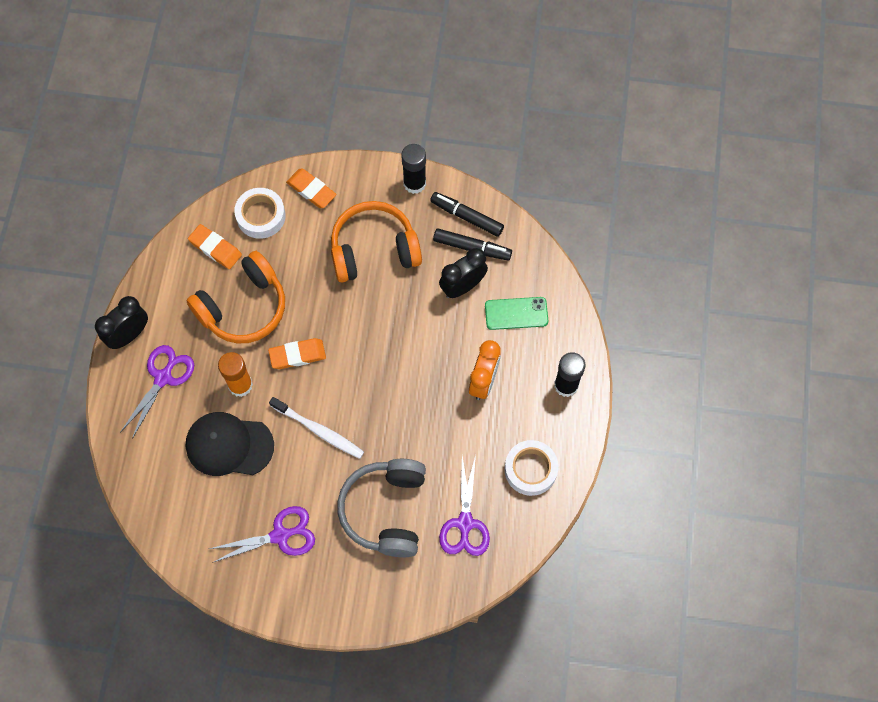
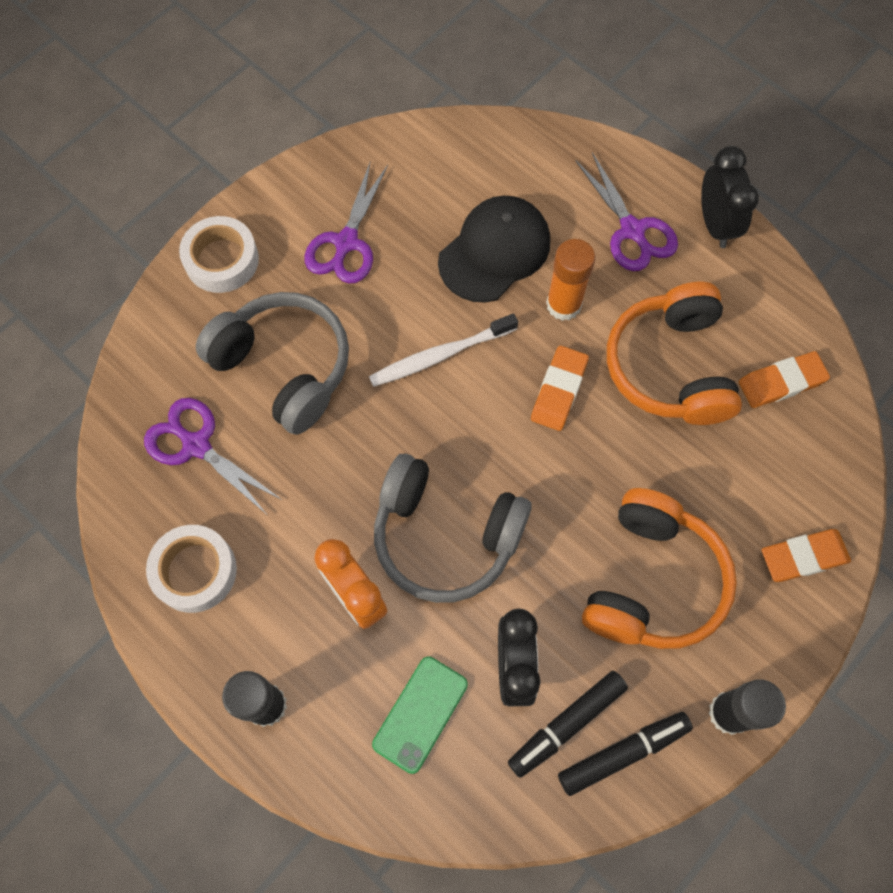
camera: 125 degrees right, 0 degrees up
(261, 216) = (799, 465): white tape -> white tape (222, 260)
(420, 359) = (446, 535): none -> grey headphones

